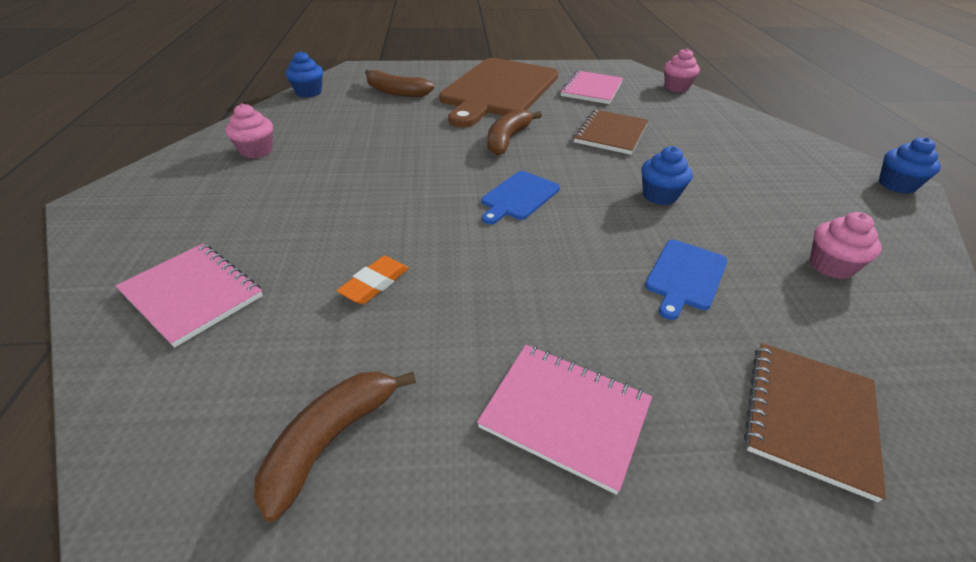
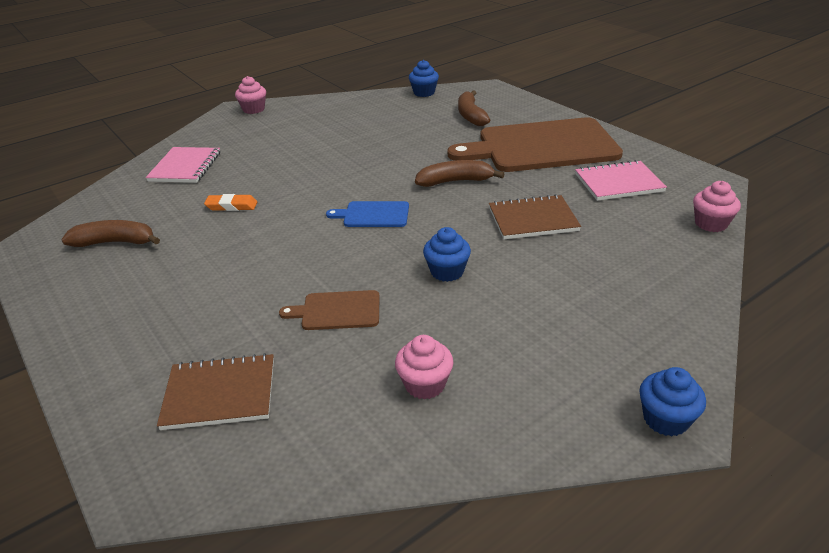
camera: 60 degrees right, 5 degrees down
(256, 151) = (327, 116): pink cupcake -> pink cupcake (253, 109)
(565, 415) = (167, 300): pink notebook -> none
(685, 276) = (337, 311): blue cutting board -> brown cutting board

